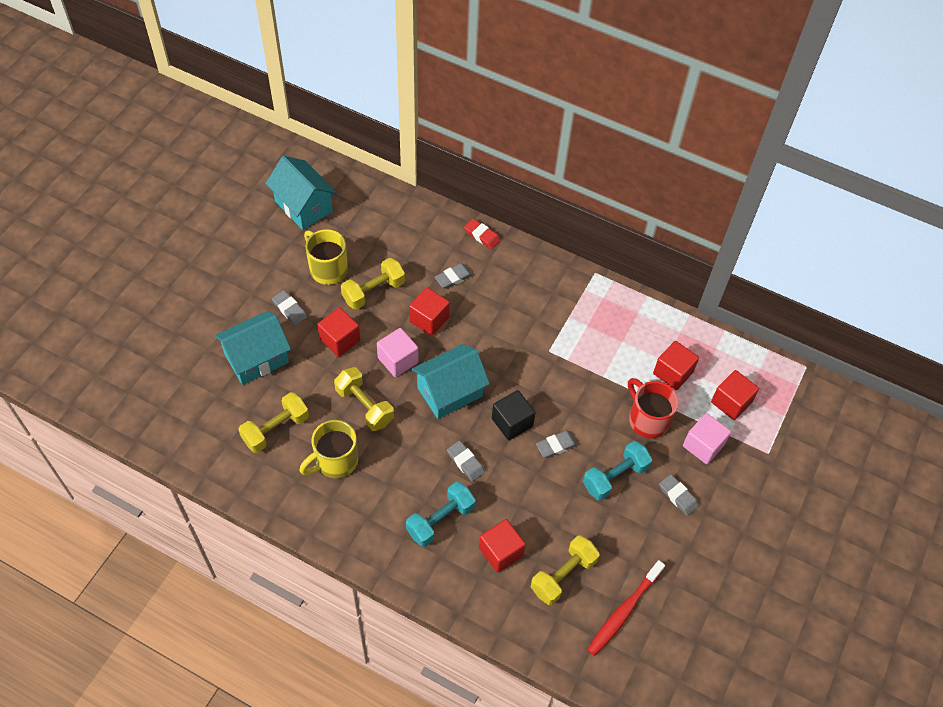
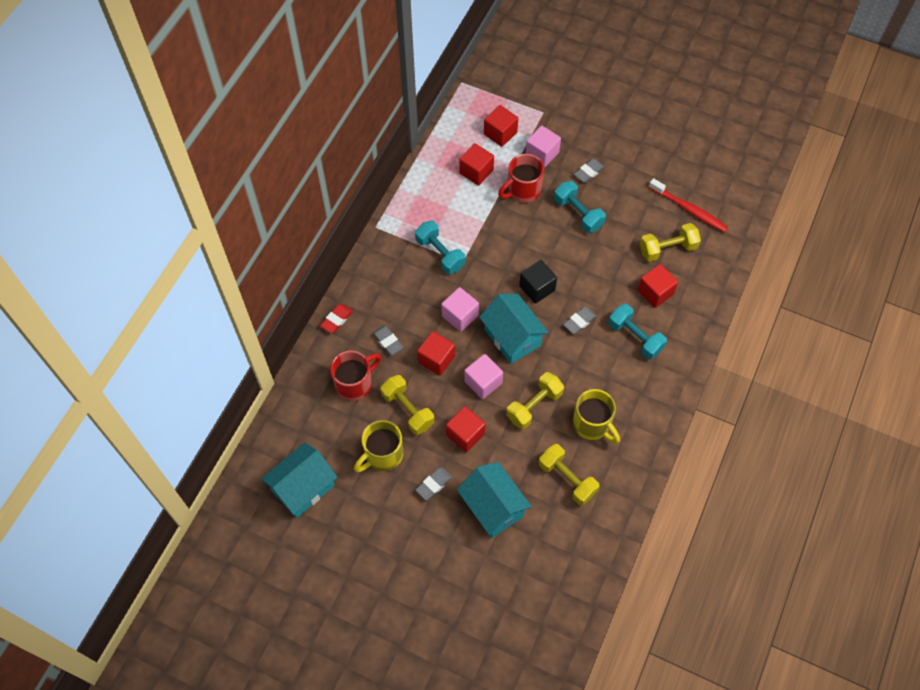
camera: 90 degrees left, 5 degrees up
(408, 249) = (355, 383): none -> red mug
(480, 344) = (460, 316): none -> pink cube
(556, 446) = (555, 255): grey eraser -> none
(559, 330) = (440, 254): none -> turquoise dumbbell
(563, 575) = (667, 249): yellow dumbbell -> yellow dumbbell turned 60 degrees counterclockwise

